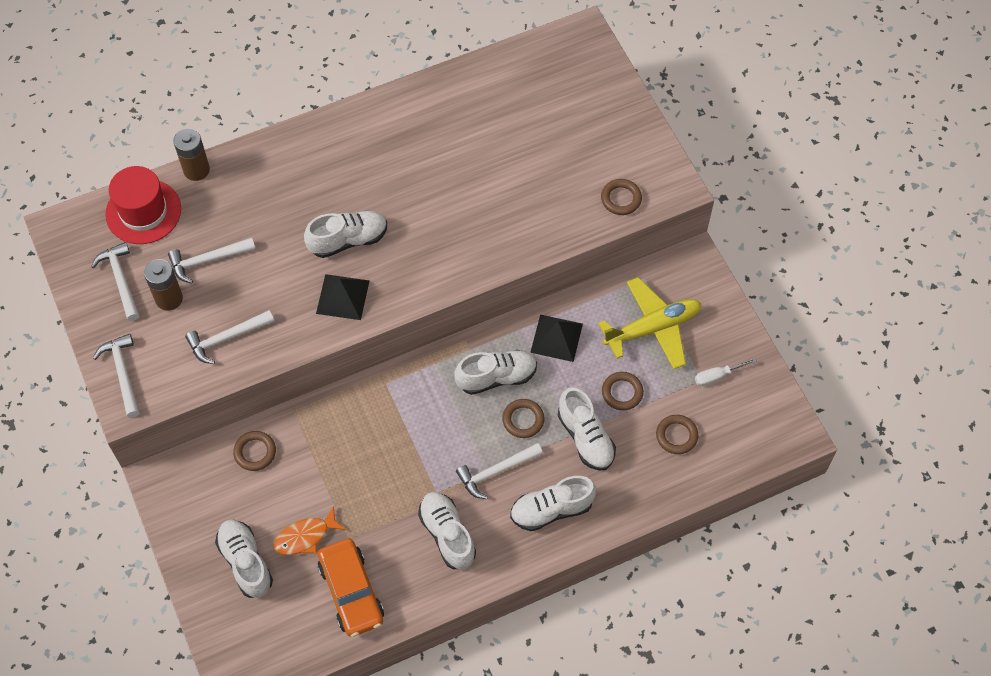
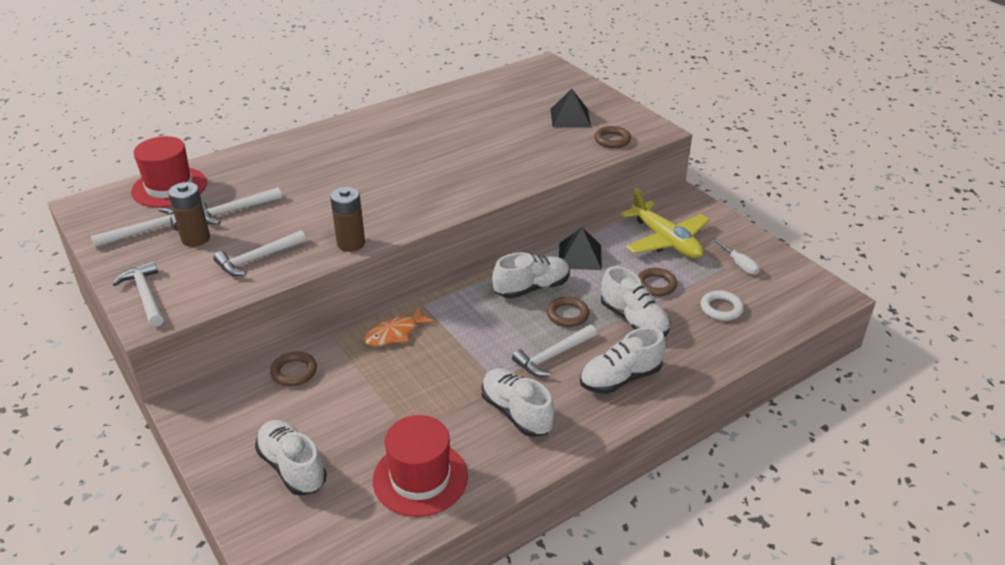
camera: 10 degrees left, 25 degrees down
(121, 280) = (145, 231): white hammer -> white hammer turned 90 degrees clockwise
(196, 170) = (221, 159): brown battery -> brown battery (351, 243)
(305, 536) = (359, 435): orange fish -> orange fish (394, 333)
(342, 297) = (372, 220): black pyramid -> black pyramid (570, 117)
(348, 240) = (371, 185): white shoe -> none
(351, 592) = (420, 478): orange car -> red hat
(653, 328) = (666, 241): yellow plane -> yellow plane turned 90 degrees clockwise
(676, 436) = (721, 308): brown ring -> white ring
(717, 376) = (739, 264): white screwdriver -> white screwdriver turned 90 degrees counterclockwise

